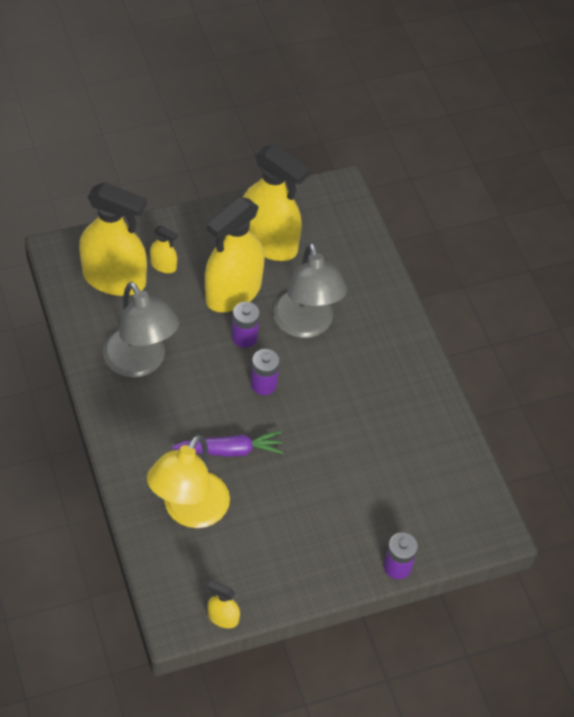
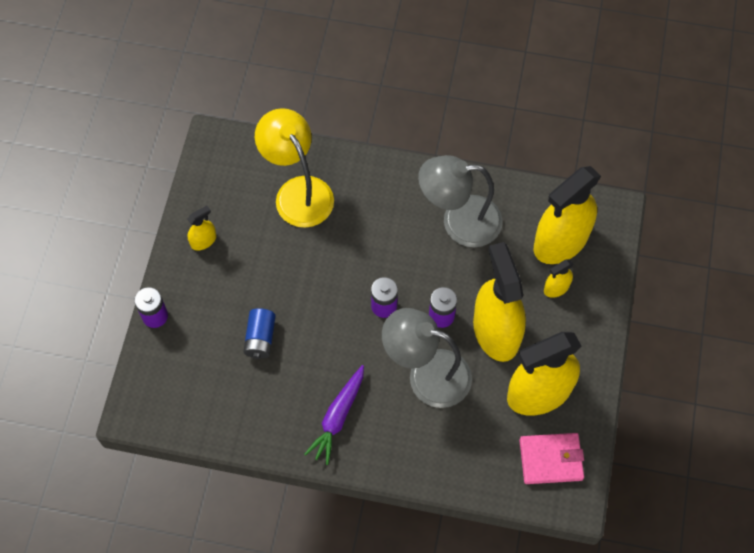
camera: 125 degrees right, 10 degrees up
(223, 618) = (196, 172): yellow spray bottle -> yellow spray bottle (203, 241)
(230, 450) = (334, 248): purple carrot -> purple carrot (338, 417)
(320, 214) = (551, 460): none -> pink wallet
(359, 466) = (260, 338): none -> blue battery

